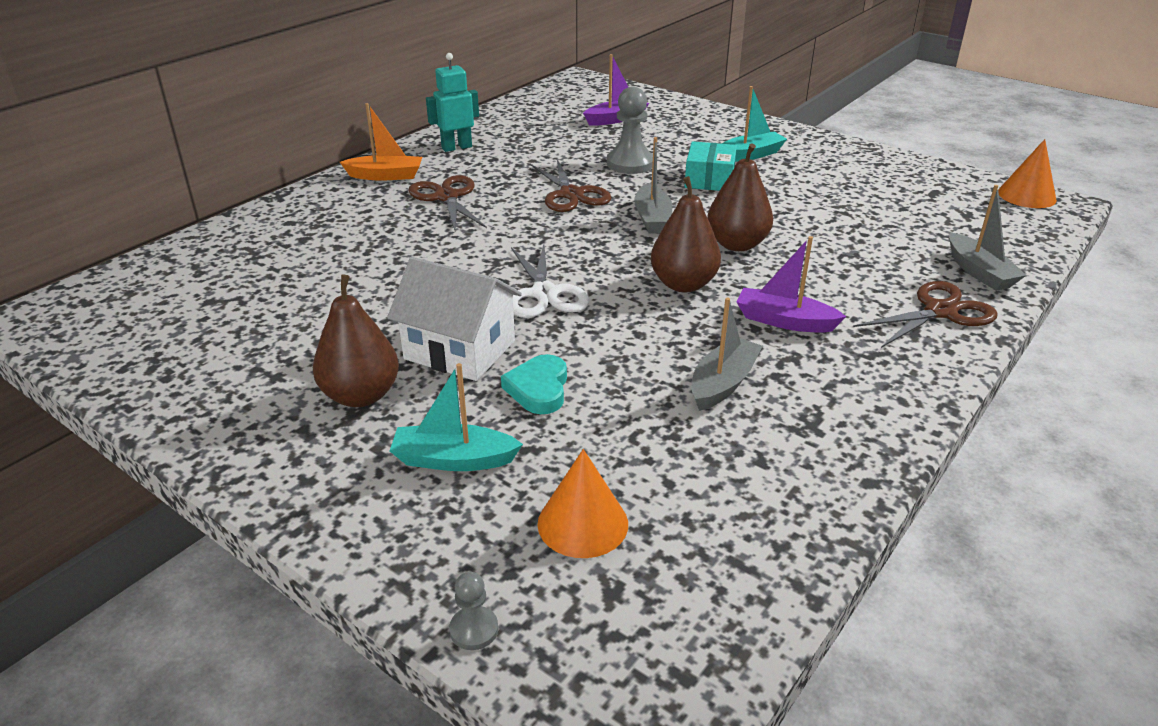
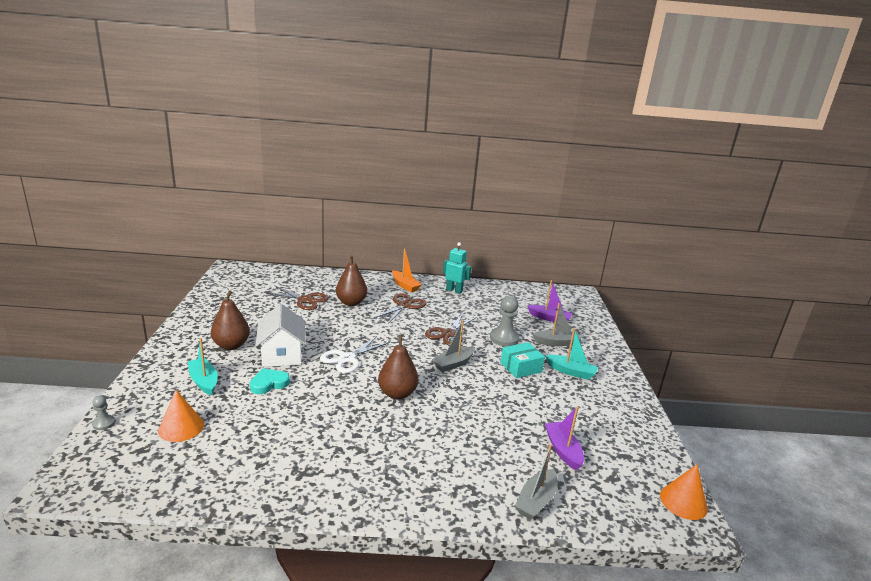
camera: 50 degrees right, 10 degrees down
(722, 384) = (316, 433): grey boat -> grey boat (556, 342)
(737, 244) = (458, 398): brown pear -> brown pear (351, 302)
(784, 321) = (394, 437): purple boat -> purple boat (563, 450)
(940, 312) = (465, 494): brown scissors -> brown scissors (305, 300)

